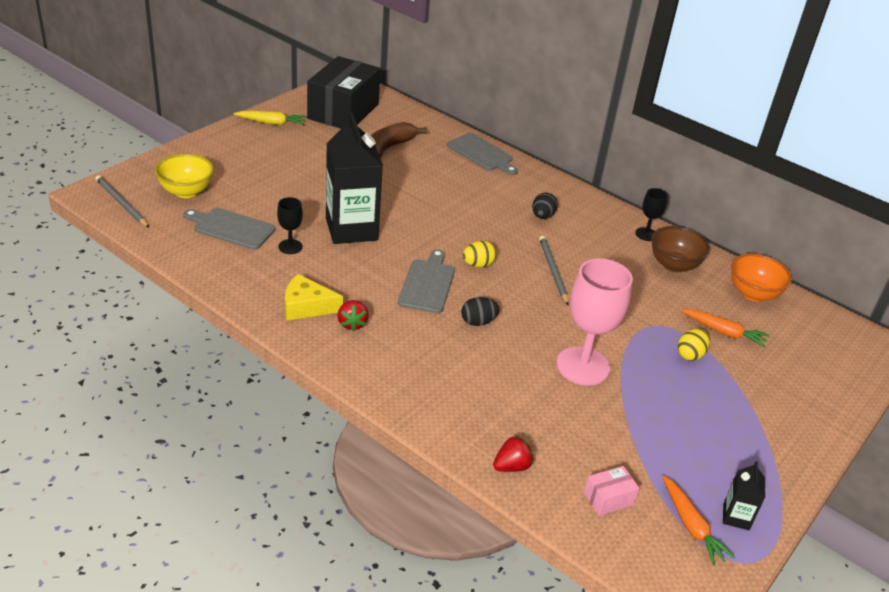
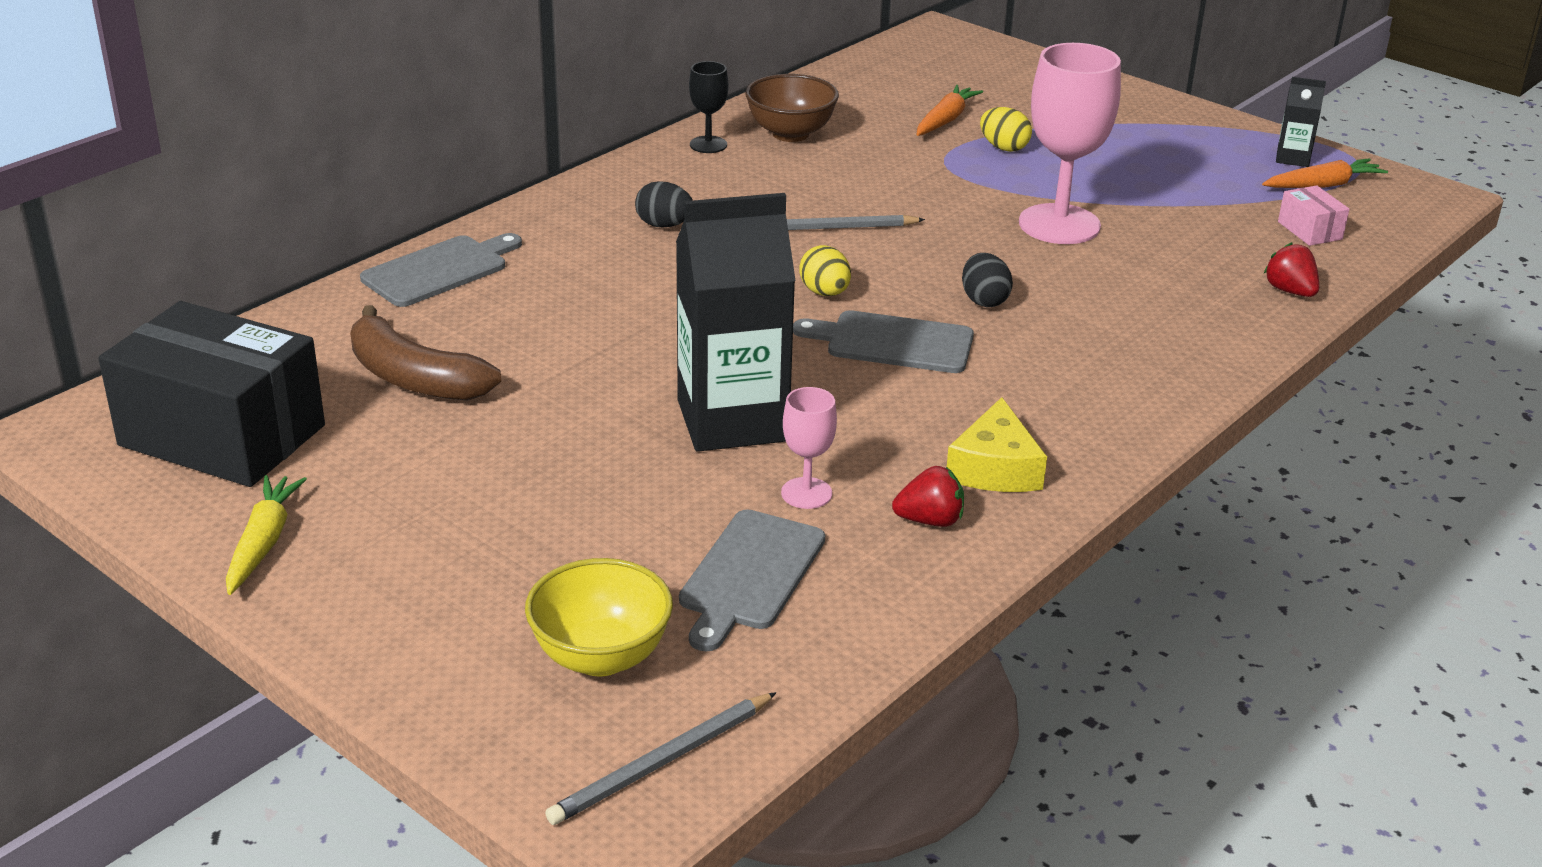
camera: 85 degrees left, 5 degrees down
(290, 247) = (806, 493): black goblet -> pink goblet
(352, 324) = (1028, 418): red strawberry -> red strawberry (930, 520)
(753, 294) = (849, 89): orange bowl -> none

